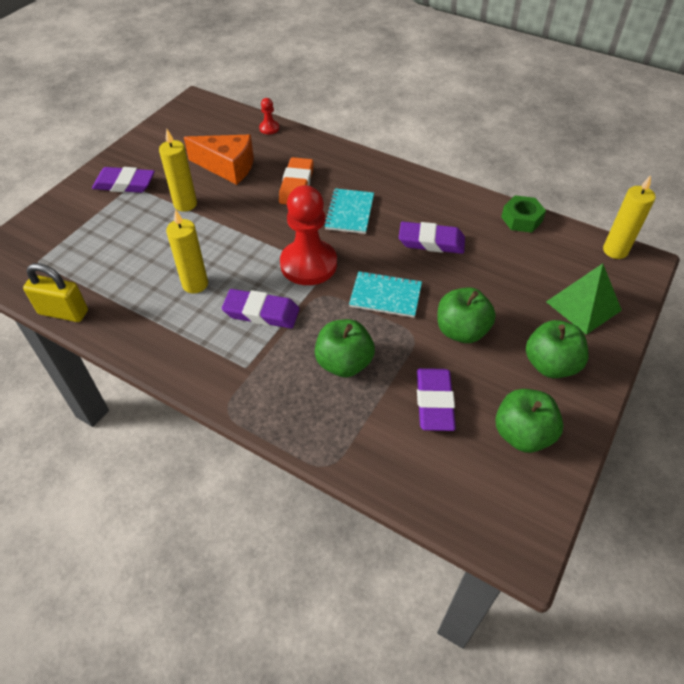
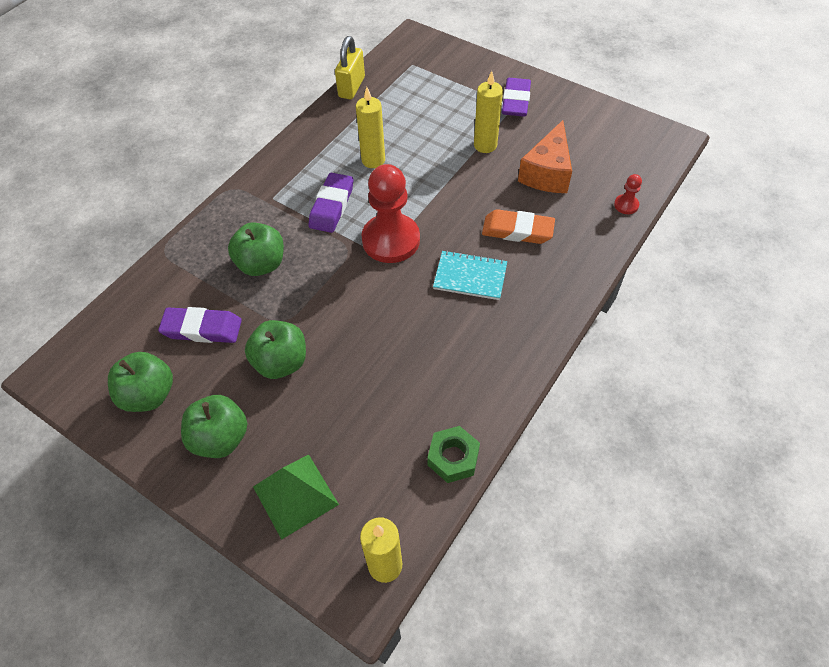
camera: 95 degrees right, 5 degrees up
(385, 296) = (339, 301): turquoise notebook -> none
(431, 242) = (417, 351): purple eraser -> none

